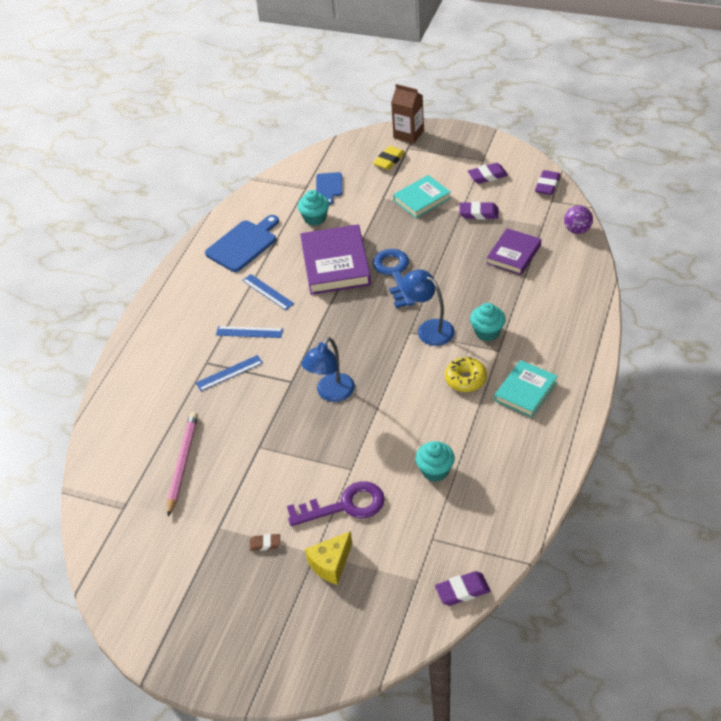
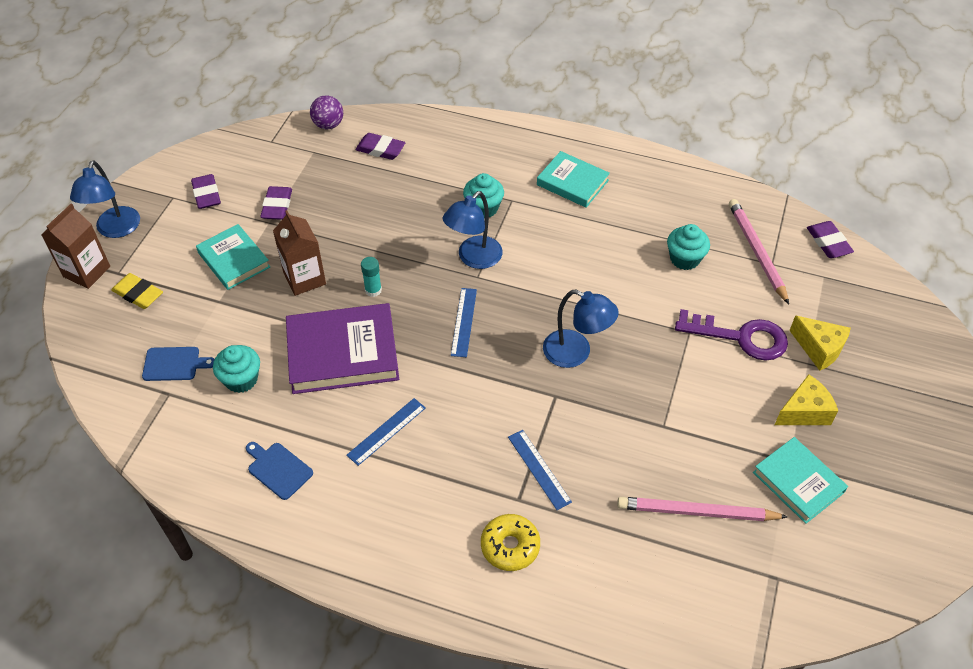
camera: 95 degrees left, 5 degrees up
(199, 531) = (798, 482): none -> turquoise book
(243, 244) = (278, 469): blue cutting board -> blue cutting board, size x0.59
(249, 332) = (463, 449): blue ruler -> blue ruler (463, 322)
(265, 543) = (804, 412): brown eraser -> yellow cheese
(345, 505) = (741, 337): purple key -> purple key turned 120 degrees clockwise
(394, 274) = (373, 290): blue key -> turquoise glue stick
(405, 237) = (304, 278): none -> brown carton
(447, 528) = (757, 252): none -> pink pencil
(448, 139) = (116, 230): none -> blue lamp
(465, 379) = (554, 229): yellow donut -> yellow donut (510, 546)
(513, 254) = (358, 179): purple book -> none
(547, 185) = (242, 143): purple eraser -> purple eraser (380, 149)

